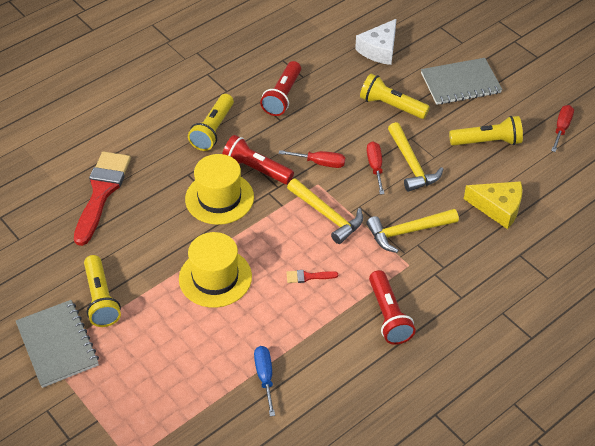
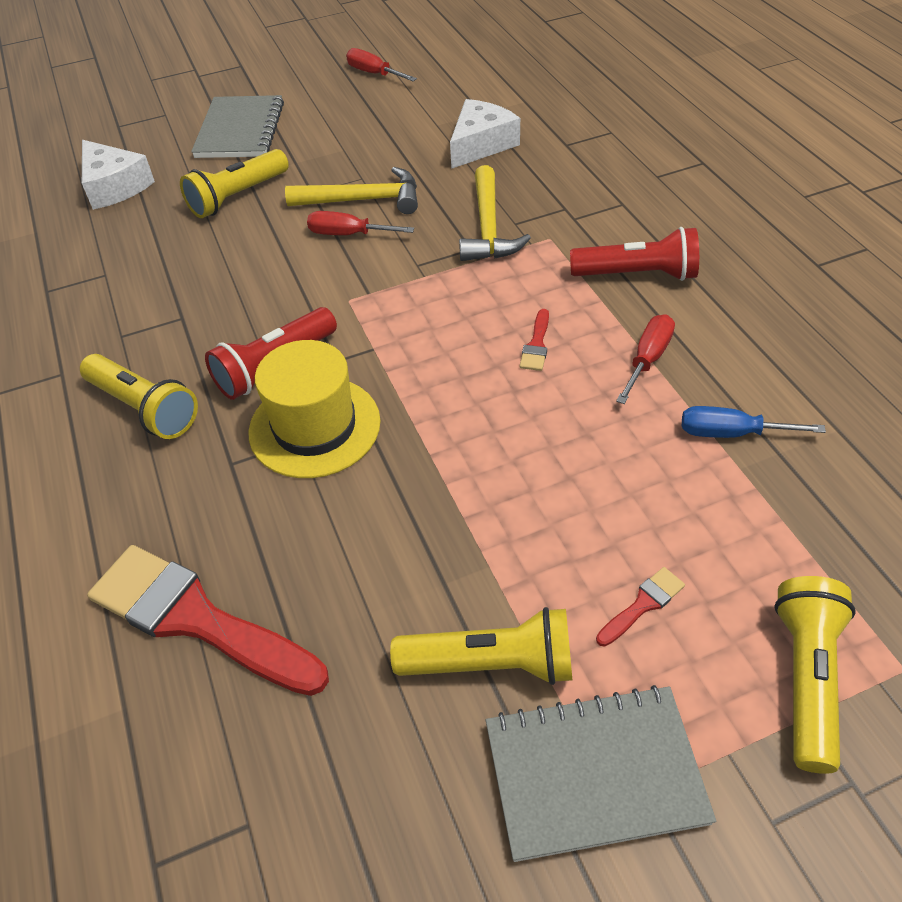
camera: 70 degrees left, 0 degrees up
(143, 351) = (643, 604): none -> red brush
(215, 277) = (498, 463): yellow hat -> none
(282, 96) = (130, 305): red flashlight -> none
(320, 163) = (306, 289): red screwdriver -> red screwdriver (648, 359)
(327, 215) = (419, 301): yellow hammer -> none
(487, 142) = (361, 130): yellow flashlight -> yellow flashlight (806, 678)
(498, 208) = (481, 144): yellow cheese -> white cheese

